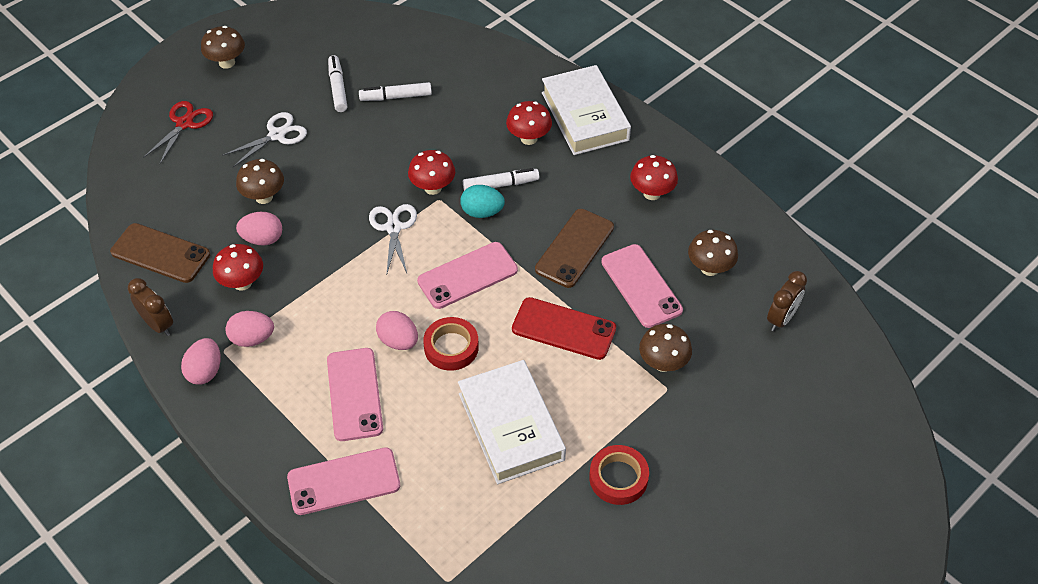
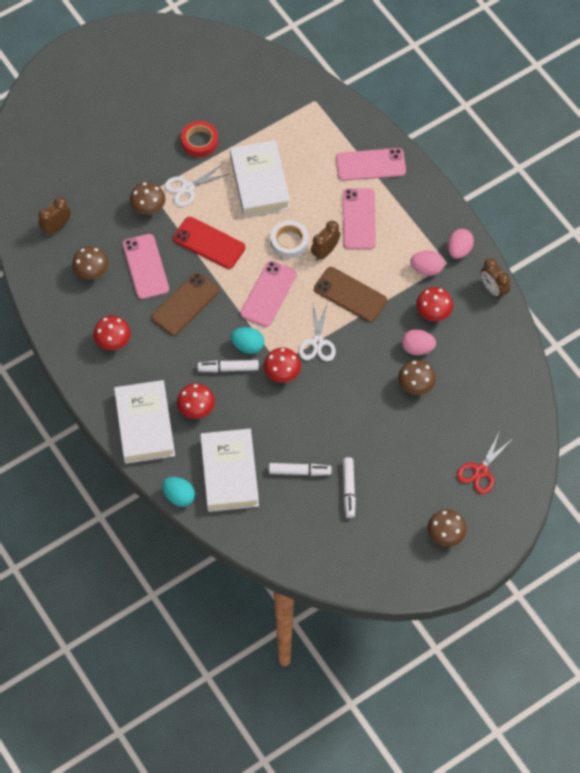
camera: 170 degrees left, 10 degrees up
(160, 253) = (494, 348): brown phone -> brown phone (350, 295)
(277, 135) = (403, 446): white scissors -> white scissors (187, 188)
(398, 341) = (325, 251): pink egg -> brown clock
(451, 347) = (289, 241): red tape -> white tape
(467, 276) = (268, 294): pink phone -> pink phone turned 45 degrees counterclockwise
(475, 85) = (229, 473): none -> white book
(526, 59) = (179, 496): none -> turquoise egg

